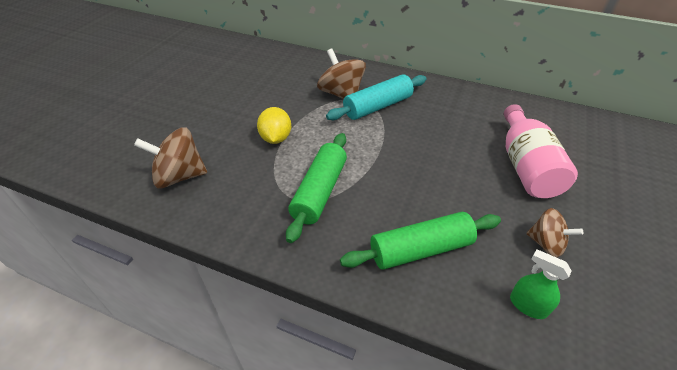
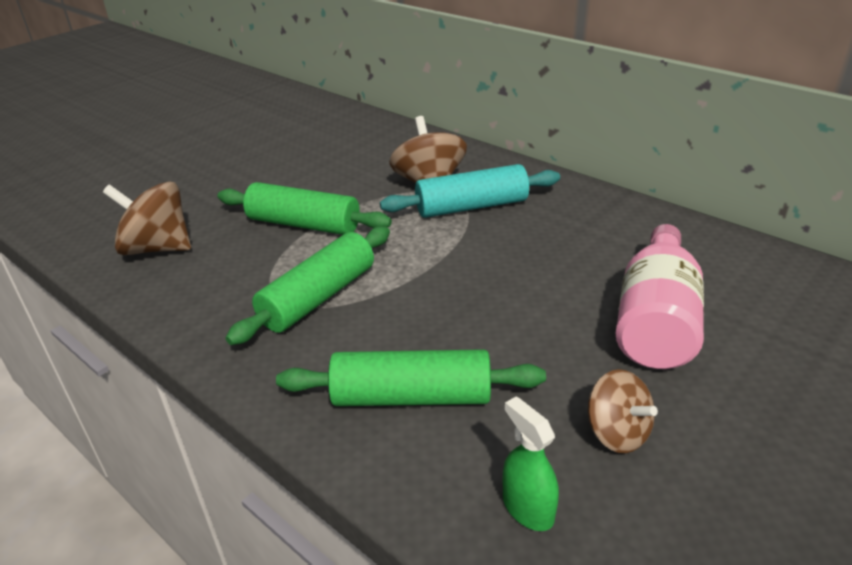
camera: 20 degrees right, 10 degrees down
(276, 138) = (304, 224): yellow lemon -> green rolling pin

